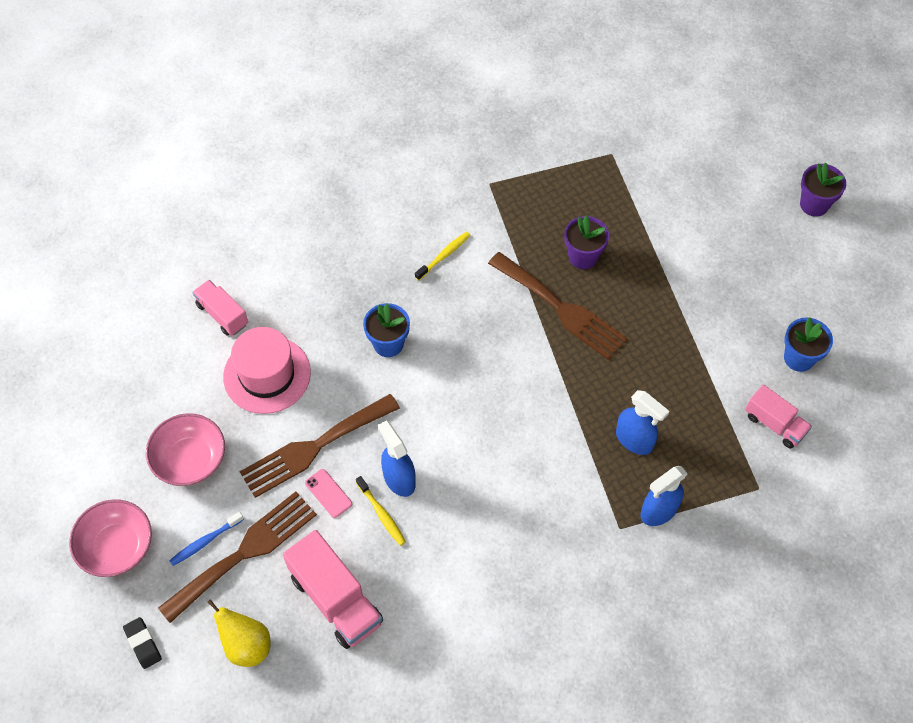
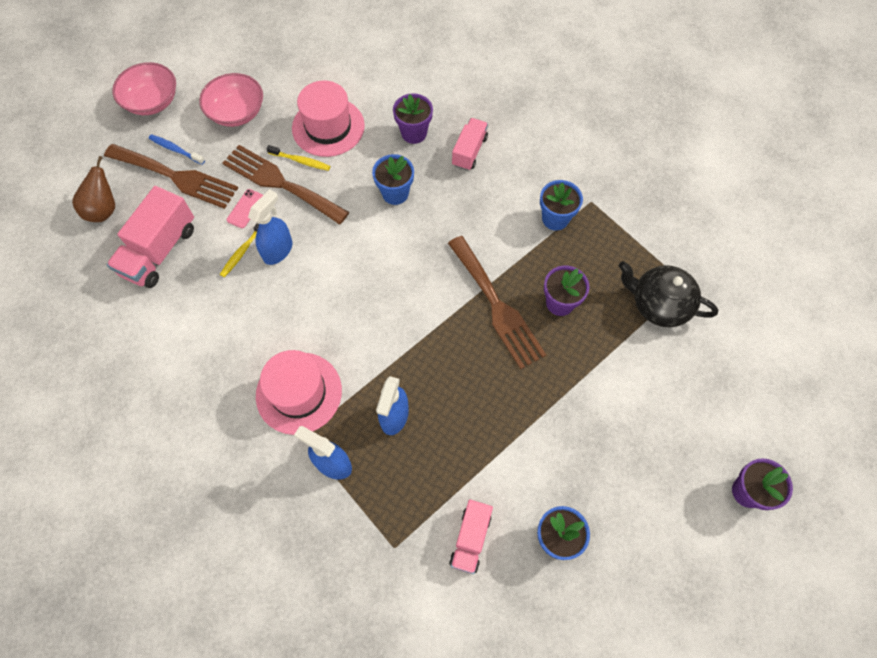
camera: 65 degrees right, 5 degrees up
(143, 644) = (85, 148): black eraser -> none
(222, 314) = (365, 78): pink truck -> pink truck (469, 151)
(246, 645) = (104, 210): yellow pear -> brown pear
(323, 297) = (414, 133): none -> purple flower pot
(444, 255) = (499, 198): yellow toothbrush -> yellow toothbrush (300, 161)
(492, 220) = (555, 218): none -> blue flower pot
(561, 308) = (497, 306): brown fork -> brown fork turned 45 degrees counterclockwise
(572, 515) = (299, 393): none -> pink hat
(621, 183) = (658, 304): none -> black teapot

